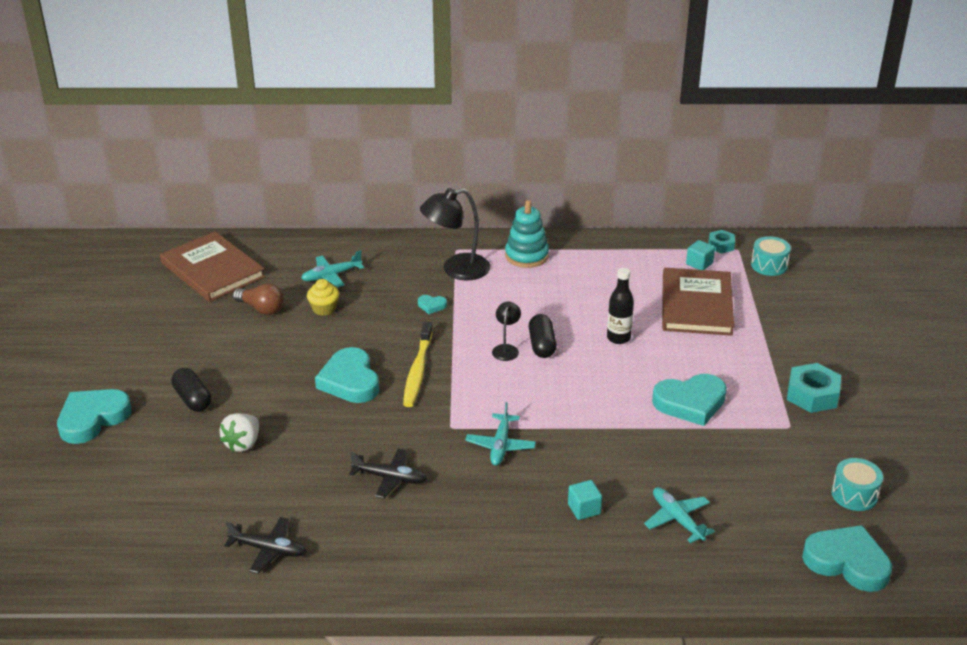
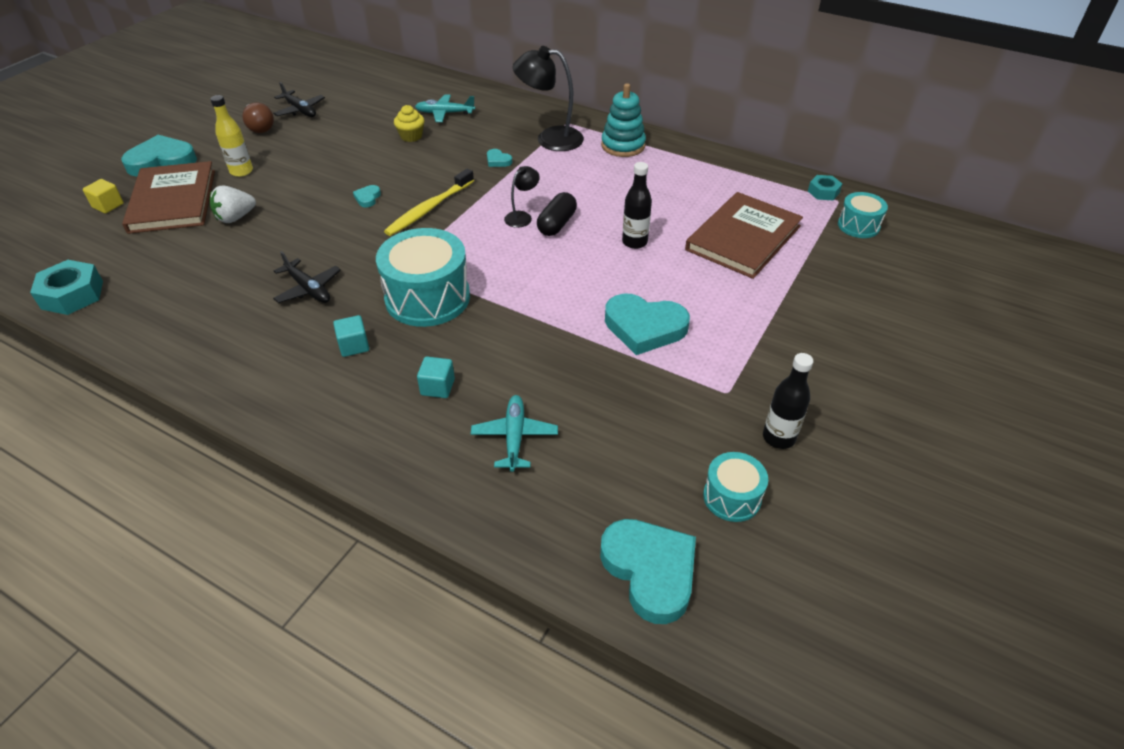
camera: 30 degrees right, 10 degrees up
(92, 480) = (108, 205): none -> yellow cube
(193, 399) = (241, 171): black capsule -> yellow bottle
(212, 270) = (364, 83): brown book -> brown book (172, 201)
(261, 308) = (366, 121): brown light bulb -> brown light bulb (260, 127)
(268, 549) = (155, 309): black plane -> black plane (300, 110)
(350, 381) = (367, 198): turquoise heart -> turquoise heart, size x0.44
(500, 445) = (427, 298): turquoise plane -> turquoise drum
(699, 264) = (784, 202): turquoise cube -> turquoise cube (354, 346)
(812, 395) = (784, 369): turquoise nut -> turquoise nut (72, 295)
(849, 443) = (778, 437): none -> black bottle

